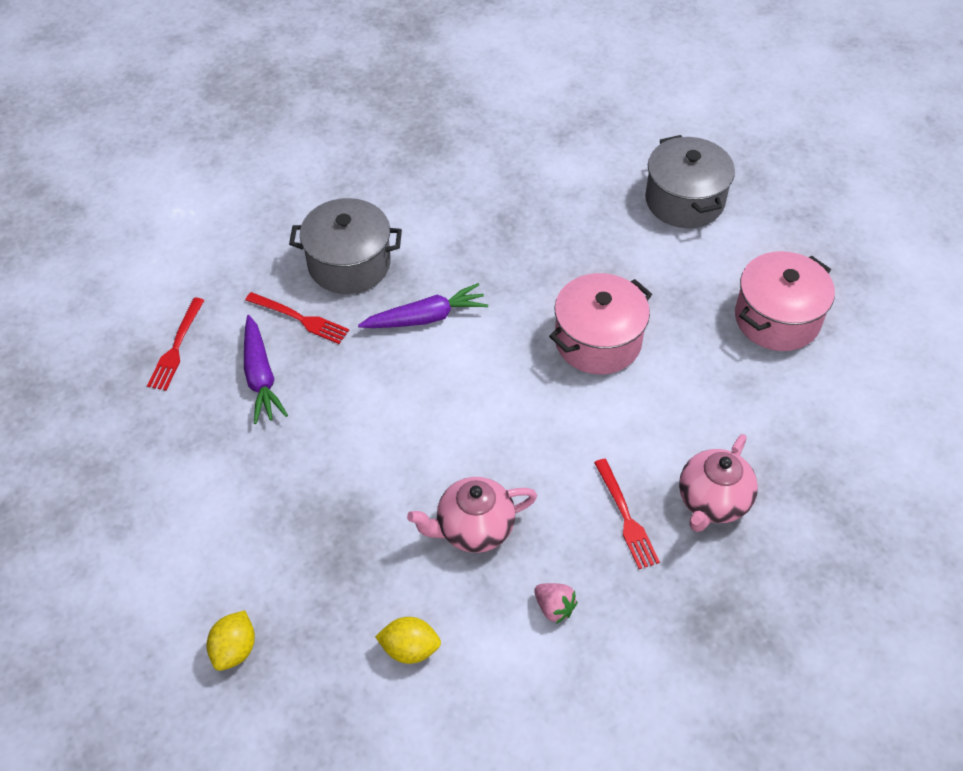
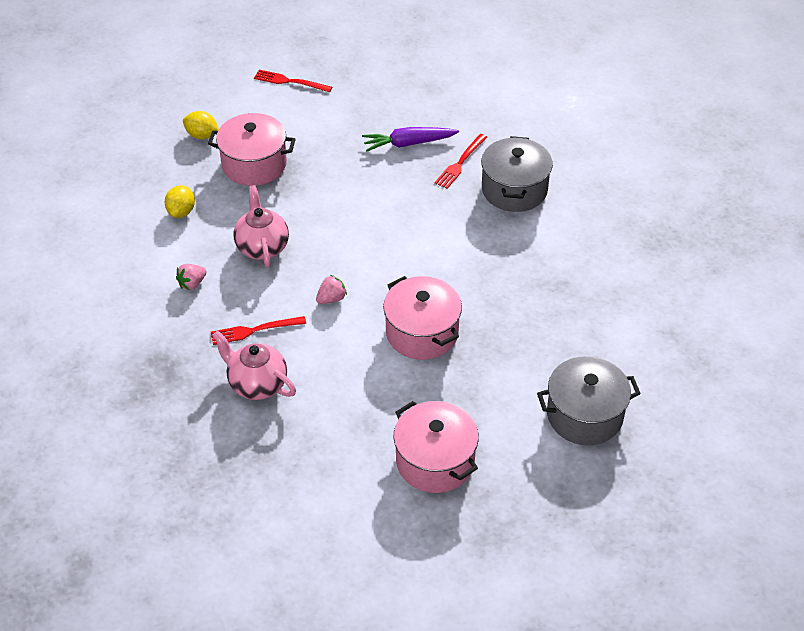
camera: 95 degrees right, 5 degrees down
(176, 348) = (438, 103): red fork -> red fork (289, 81)
(303, 563) = (254, 164): none -> pink pot
(426, 318) = (455, 231): purple carrot -> none
(557, 437) = (331, 298): none -> pink strawberry

